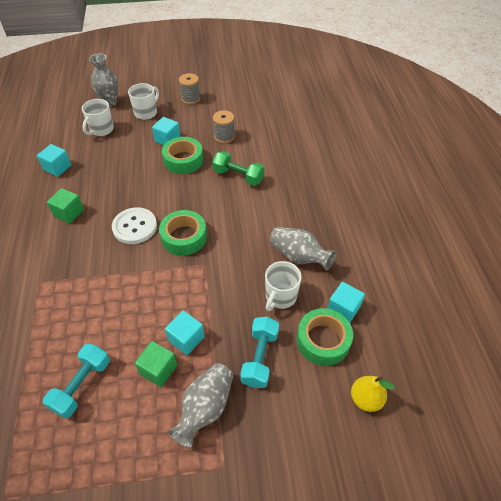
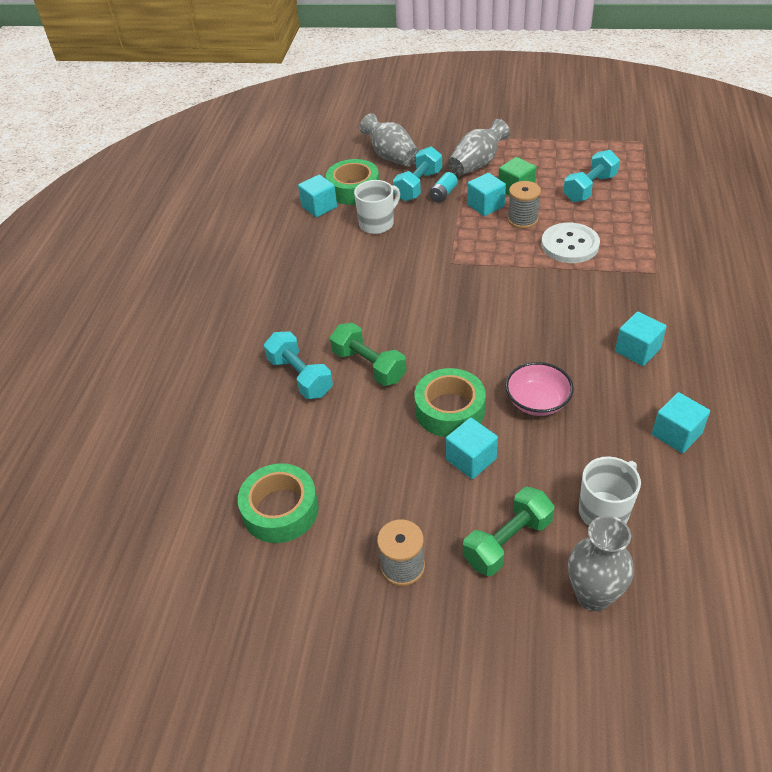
camera: 160 degrees left, 5 degrees down
(69, 213) = (637, 350): green cube -> turquoise cube
(134, 172) = (537, 402): none -> pink bowl
(134, 227) = (537, 317): white button -> white button (570, 245)
(146, 113) = (507, 542): white mug -> green dumbbell
(184, 237) = (471, 294): green tape -> green tape (280, 510)
(224, 137) = (364, 446): grey spool -> grey spool (522, 220)
(231, 348) = (443, 194): none -> turquoise battery
(276, 164) = (300, 376): none -> turquoise dumbbell
(298, 257) = (337, 255): grey vase -> grey vase (391, 156)
(366, 399) = (340, 154): yellow pear -> none

